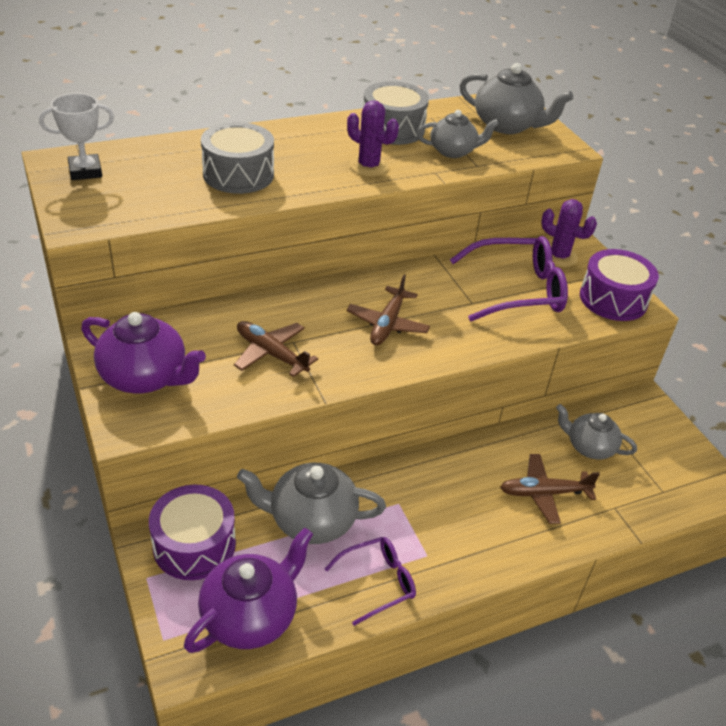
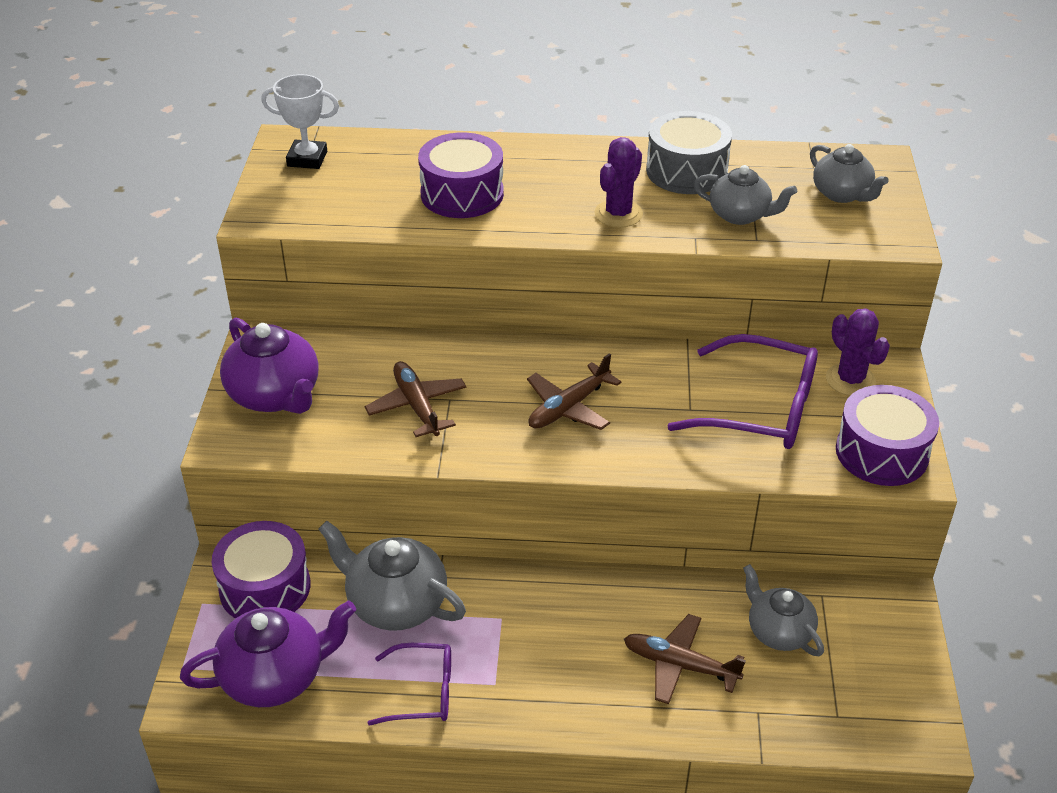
camera: 30 degrees right, 0 degrees up
(238, 174) = (462, 194): grey drum -> purple drum
(368, 166) = (618, 214): purple cactus -> purple cactus turned 60 degrees clockwise
(507, 125) = (842, 194): grey teapot -> grey teapot, size x0.66

